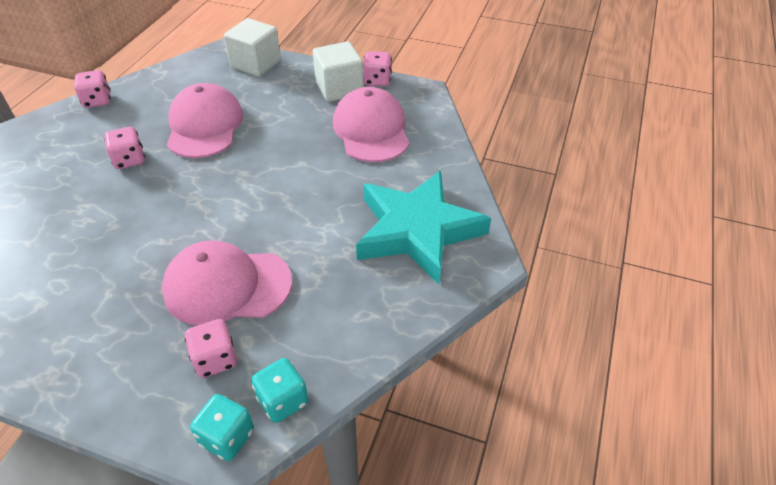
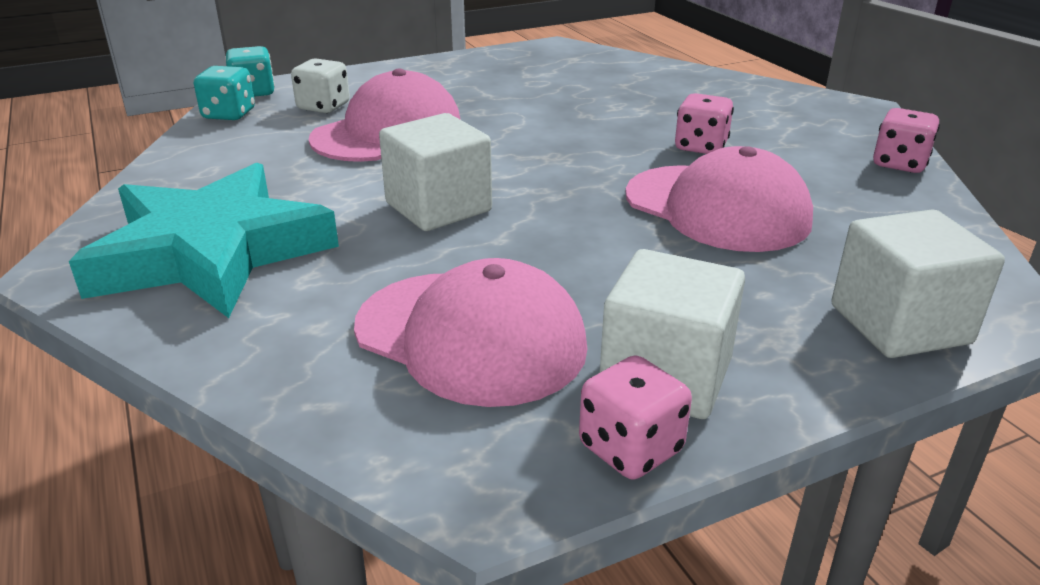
camera: 135 degrees right, 15 degrees down
(215, 359) = (323, 107): pink dice -> white dice
(296, 197) = (438, 207): none -> white cube

